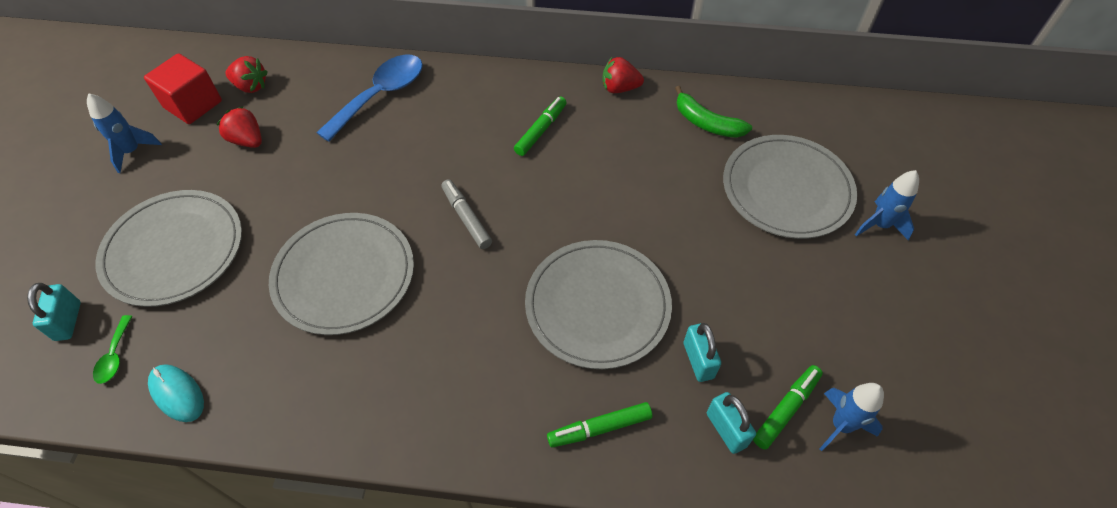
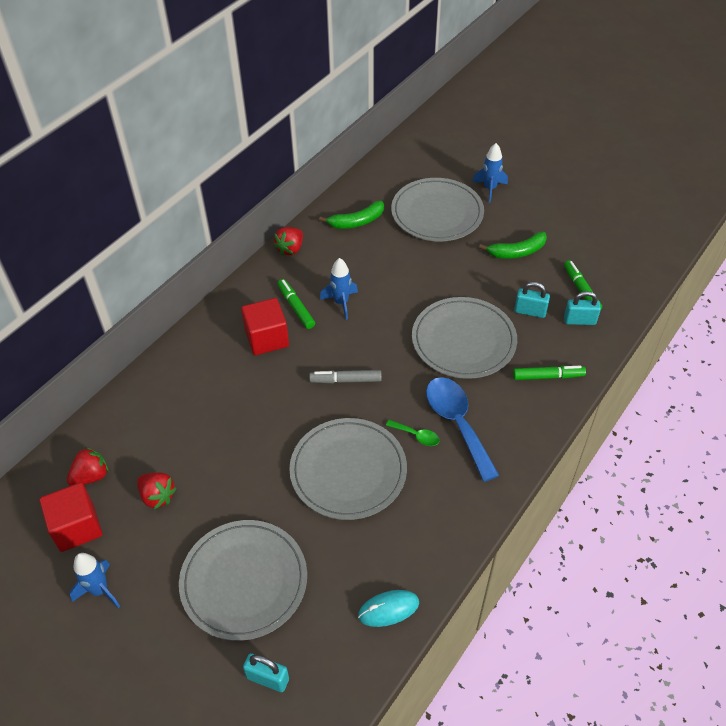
camera: 60 degrees left, 5 degrees down
(115, 356) = (326, 647): green spoon -> green spoon (416, 436)
(247, 140) = (157, 496): red strawberry -> red strawberry turned 120 degrees counterclockwise
(381, 95) = (180, 388): blue spoon -> blue spoon (457, 423)
(483, 127) = (267, 338): none -> red cube
(599, 428) = (548, 376): green marker -> green marker turned 105 degrees counterclockwise
(793, 302) = (517, 252): none -> green banana
(841, 425) = (602, 273): blue rocket -> blue rocket (341, 303)

